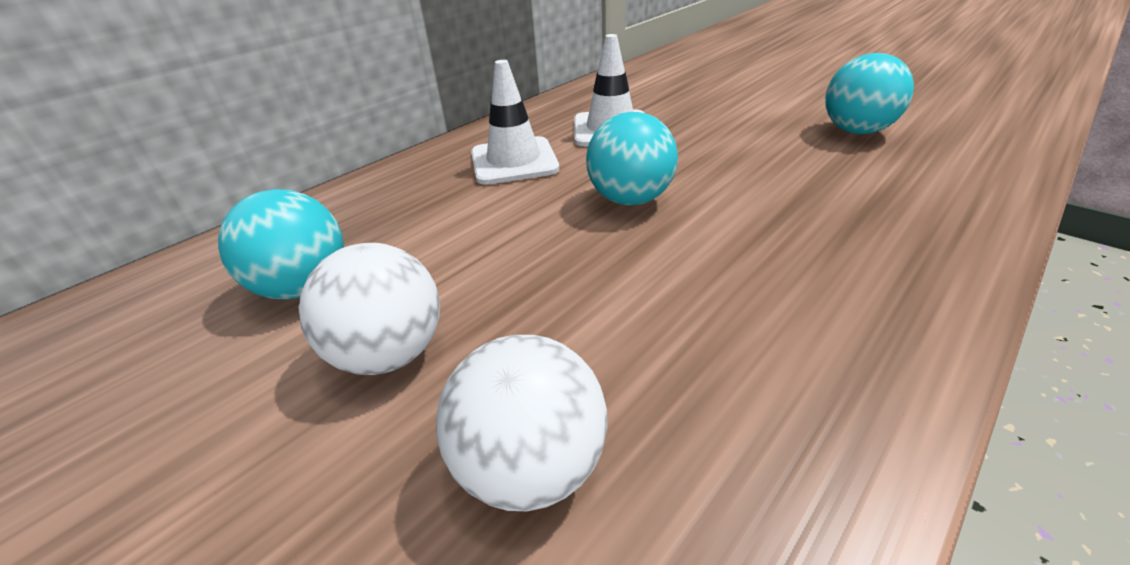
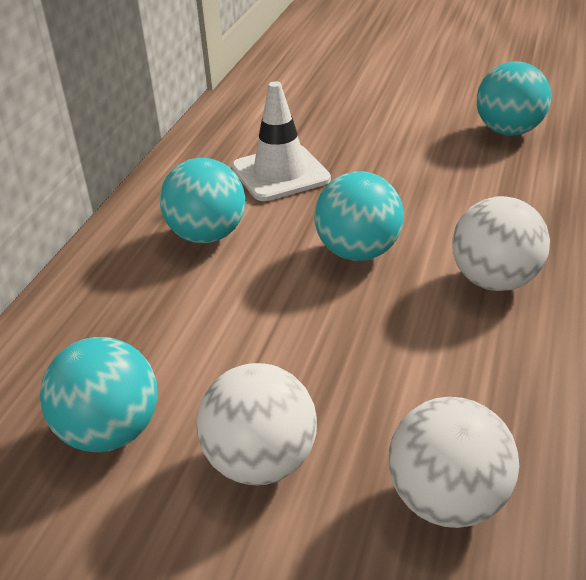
camera: 25 degrees left, 0 degrees up
(514, 161) = (207, 235): white traffic cone -> turquoise ball
(751, 254) = (494, 281): none -> white ball

